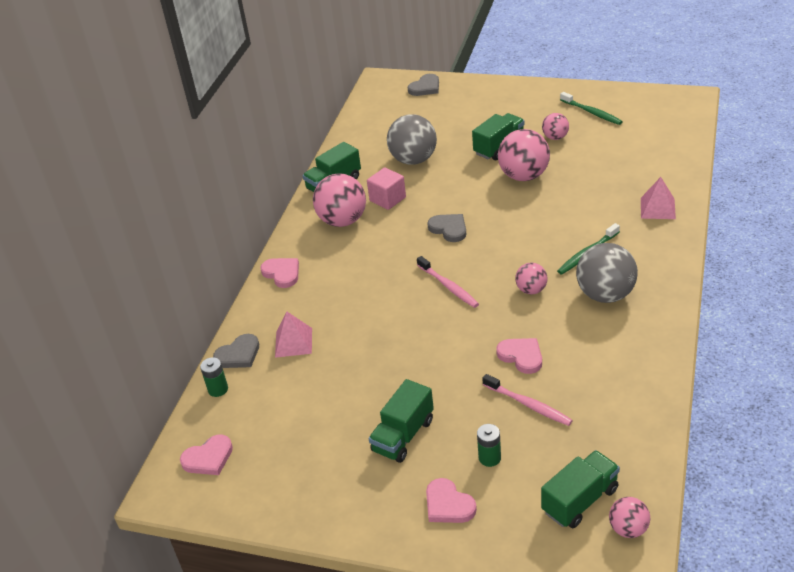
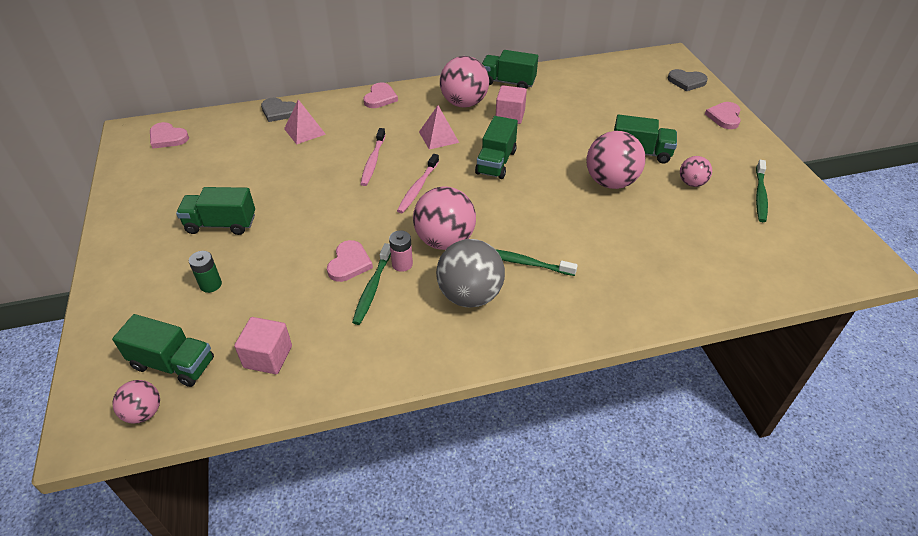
camera: 55 degrees right, 5 degrees up
(218, 389) = (238, 116): green battery -> none
(413, 160) = (575, 111): grey ball -> none
(448, 504) = (149, 277): pink heart -> pink heart (724, 117)
(449, 229) = (496, 162): grey heart -> green truck
(528, 404) = (287, 288): pink toothbrush -> pink toothbrush (373, 161)
(531, 290) = (445, 241): pink ball -> pink ball, size x1.84
(544, 323) = (402, 264): none -> pink battery
(562, 349) = (372, 288): none -> green toothbrush
(606, 433) = (268, 356): none -> pink cube
(657, 208) = (640, 295): pink pyramid -> pink pyramid (438, 137)

